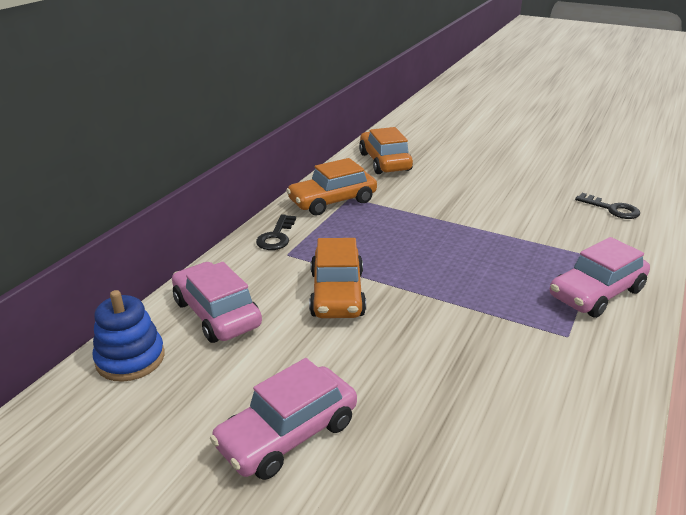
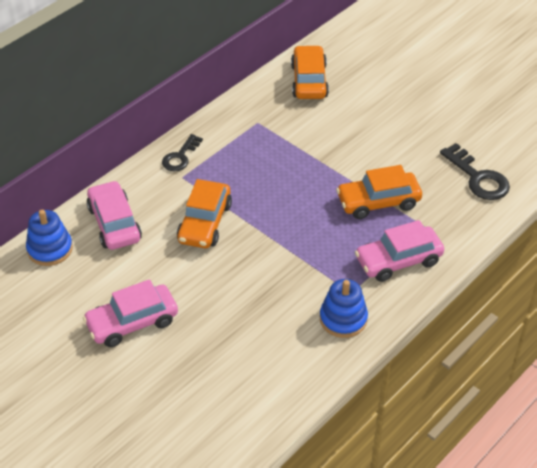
camera: 15 degrees right, 15 degrees up
(332, 201) = (240, 124): orange car -> orange car (378, 202)
(583, 369) = (343, 319): none -> blue stacking toy
(612, 209) = (478, 178): black key -> black key, size x1.50

